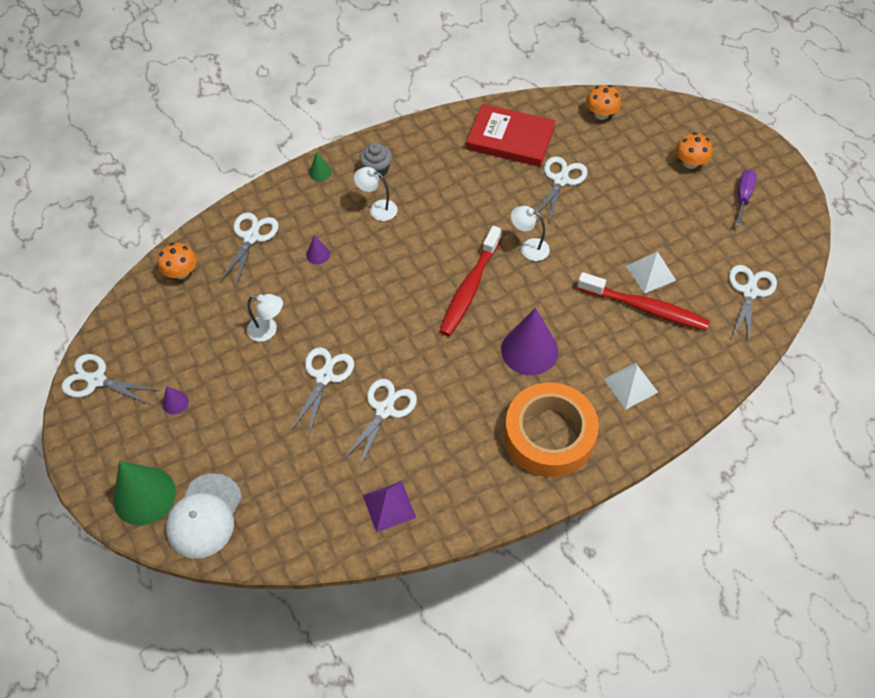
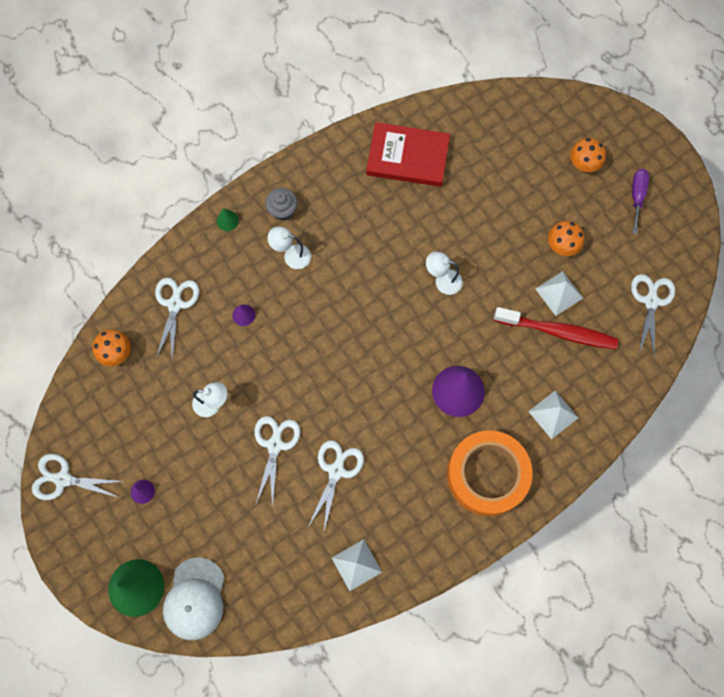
camera: 10 degrees left, 15 degrees up
(389, 506) = (356, 564): purple pyramid -> white pyramid
(469, 288) = (393, 332): red toothbrush -> none
(560, 180) = (463, 200): white scissors -> none
(601, 114) = (492, 116): orange mushroom -> orange mushroom (562, 245)

